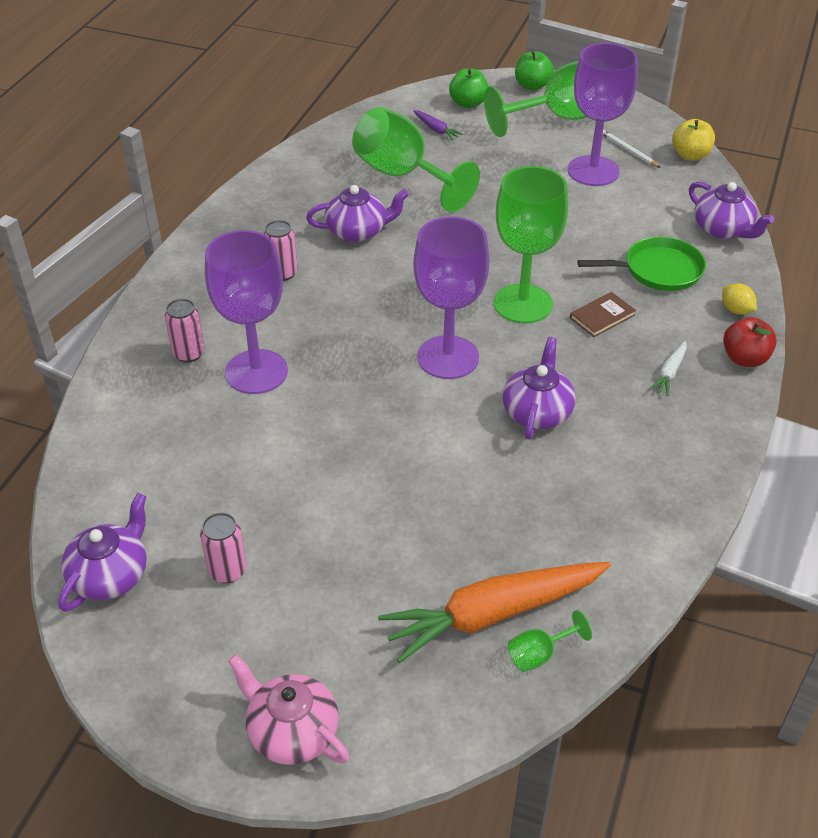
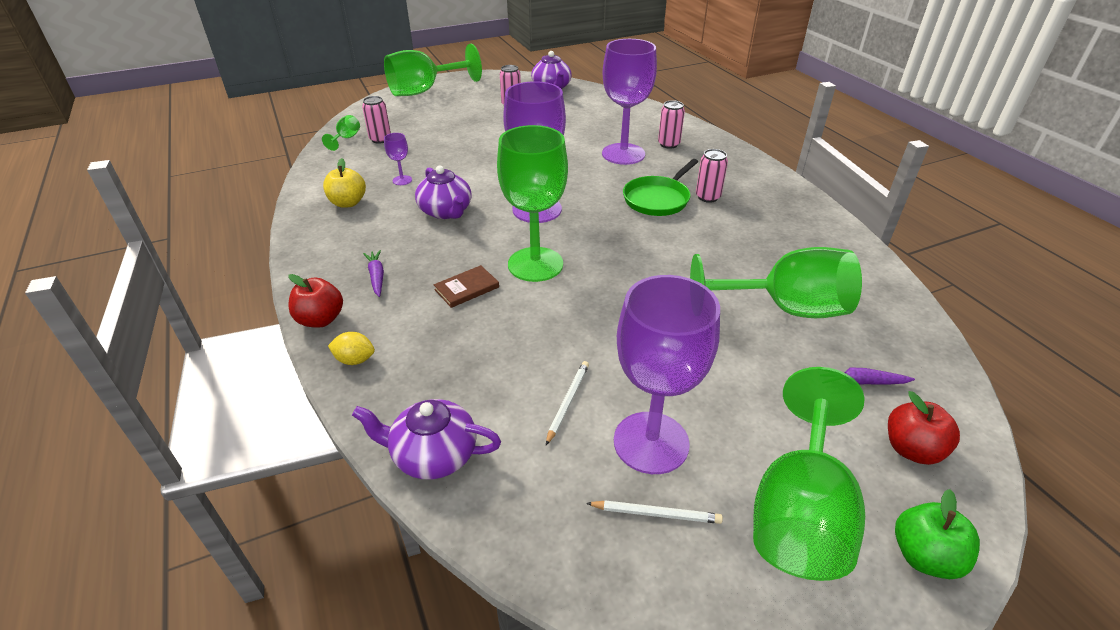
camera: 135 degrees right, 5 degrees down
(291, 731) = (425, 91): pink teapot -> green goblet
(358, 231) = (721, 246): purple teapot -> none
(468, 103) = (911, 449): green apple -> red apple
(493, 614) = (380, 139): orange carrot -> pink can
(539, 496) = (402, 180): none -> purple goblet
(602, 316) = (467, 288): brown book -> brown book turned 45 degrees clockwise
(615, 210) = (567, 402): none -> white pencil
(658, 270) = (459, 357): green pan -> green pan (658, 199)
(669, 373) = (377, 277): white carrot -> purple carrot
(690, 155) = (577, 571): yellow apple -> yellow apple (348, 203)

